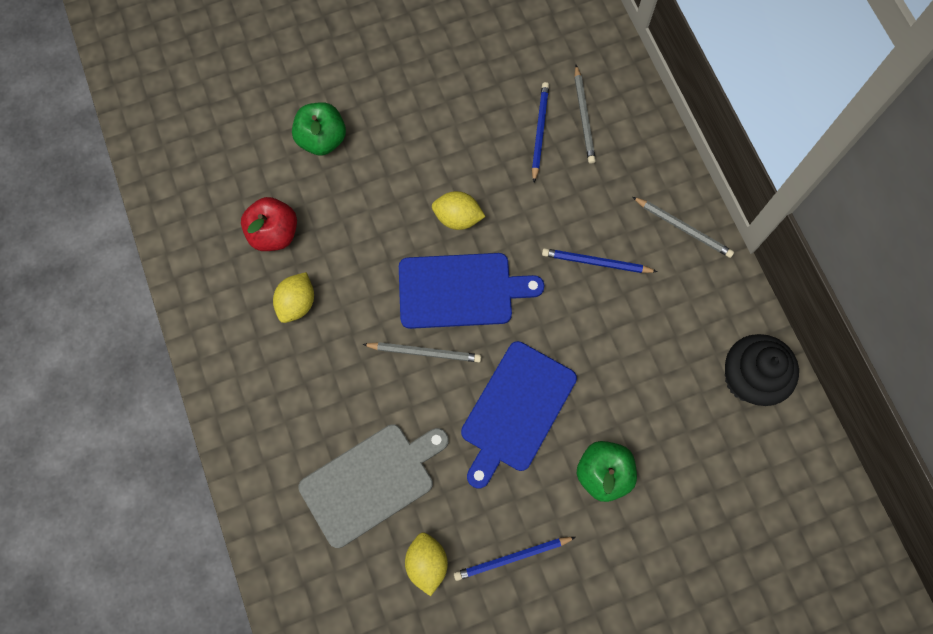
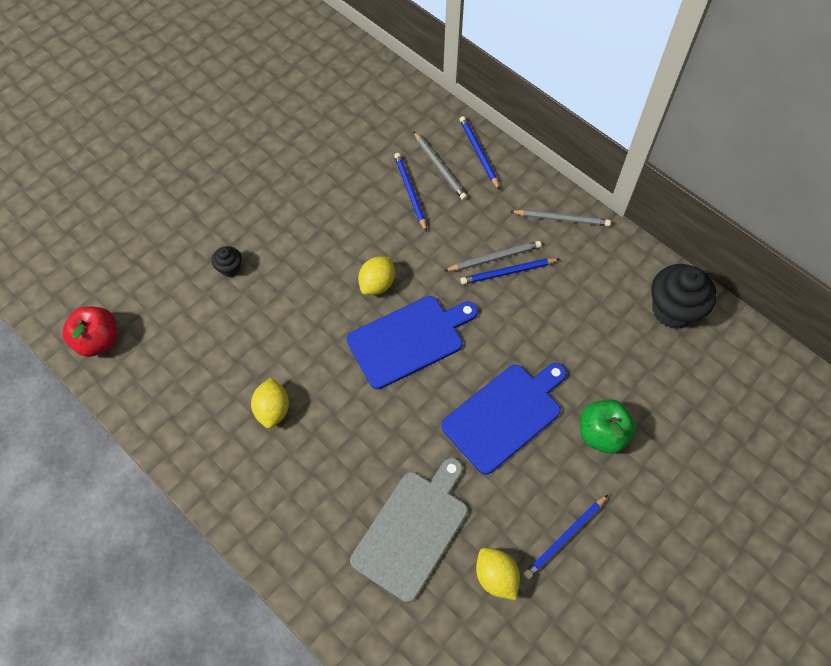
camera: 25 degrees left, 10 degrees down
(274, 233) = (224, 361): red apple -> red apple (98, 340)
(322, 139) = (230, 268): green apple -> black cupcake
(424, 352) = (404, 402): grey pencil -> grey pencil (494, 258)
(457, 218) = (377, 284): yellow lemon -> yellow lemon turned 45 degrees counterclockwise
(516, 410) = (505, 415): blue cutting board -> blue cutting board turned 135 degrees counterclockwise
(633, 117) = (478, 153): none -> blue pencil

